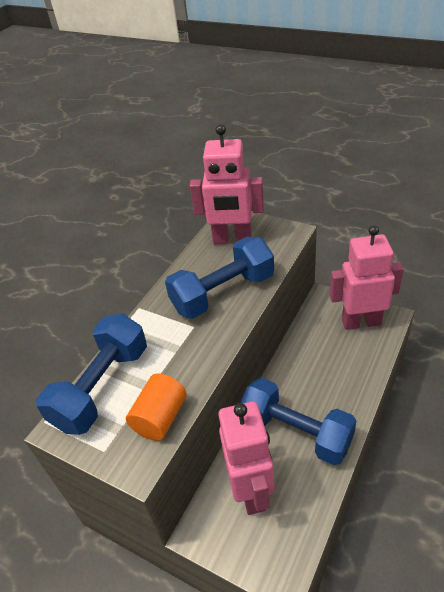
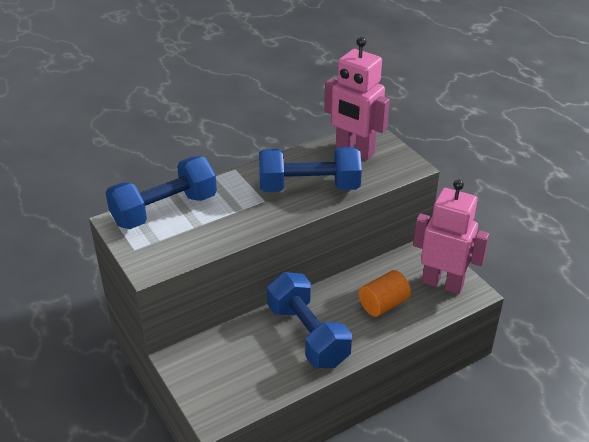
camera: 25 degrees right, 5 degrees down
(160, 417) = (188, 248): orange cylinder -> orange cylinder (383, 304)
(252, 491) = (238, 355): pink robot -> none

